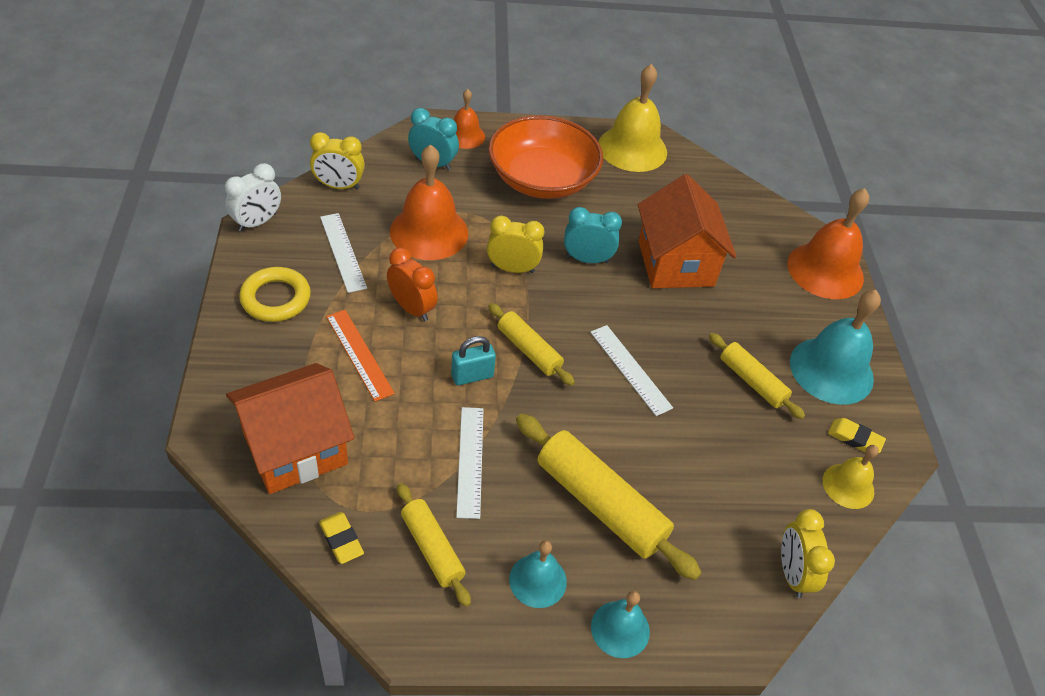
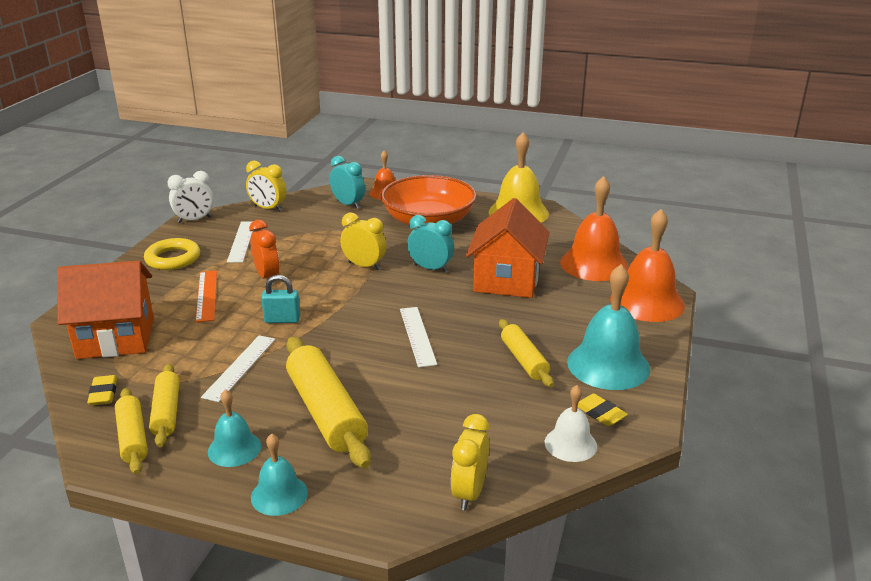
camera: 25 degrees right, 20 degrees down
(429, 232) = (315, 239): orange bell -> orange bell (594, 264)
(529, 350) = (340, 312): yellow rolling pin -> yellow rolling pin (133, 438)
(848, 486) = (570, 444): yellow bell -> white bell

